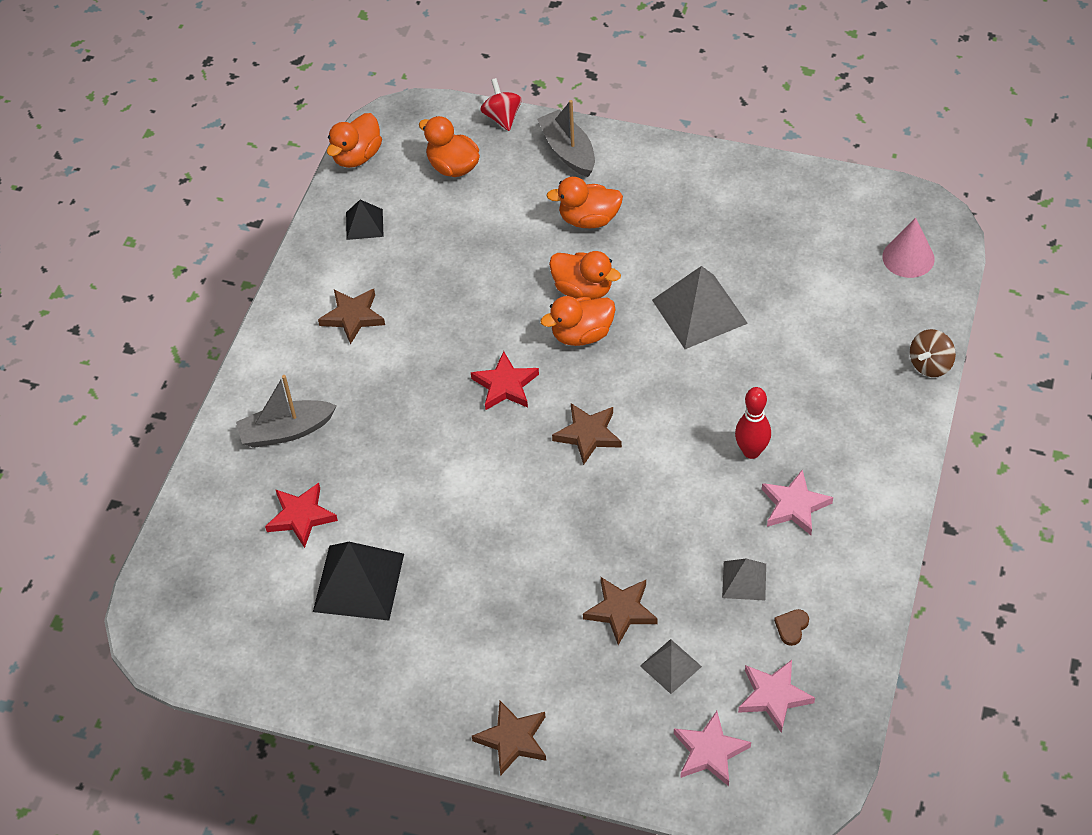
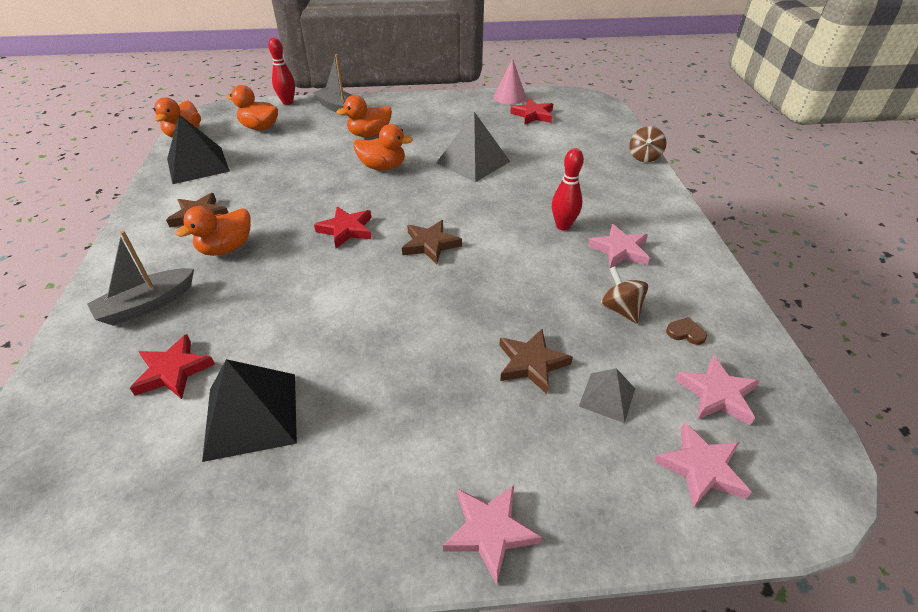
camera: 25 degrees left, 10 degrees down
(364, 224) = (197, 165): black pyramid -> black pyramid, size x1.83
(502, 117) = (287, 102): red spinning top -> red bowling pin
(513, 739) = (490, 531): brown star -> pink star
(582, 334) = (394, 189): orange duck -> orange duck (226, 248)
(744, 580) = (620, 309): grey pyramid -> brown spinning top
(791, 627) = (685, 333): brown heart -> brown heart turned 105 degrees clockwise
(830, 236) = (533, 115): none -> red star
(908, 257) = (587, 115): pink cone -> pink cone (509, 97)

